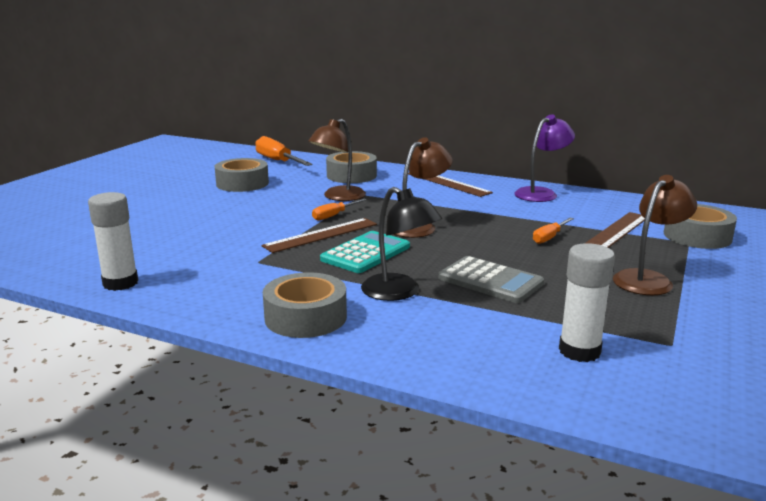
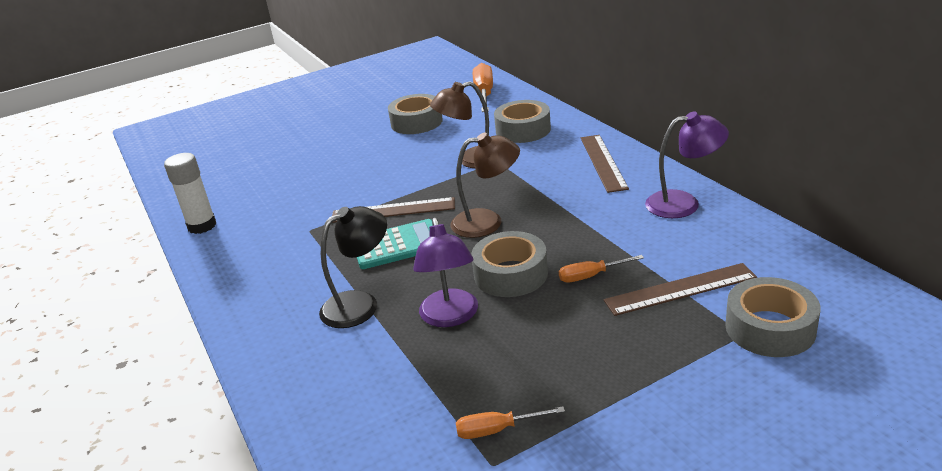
camera: 40 degrees right, 10 degrees up
(305, 317) = (264, 307): grey tape -> grey tape (510, 274)
(334, 216) = (435, 186): orange screwdriver -> orange screwdriver (497, 430)
(399, 292) = (360, 304): black lamp -> black lamp turned 120 degrees counterclockwise
(490, 281) = (450, 317): grey calculator -> purple lamp
(579, 351) = (401, 434): white glue stick -> none
(648, 279) = (604, 372): brown lamp -> none

